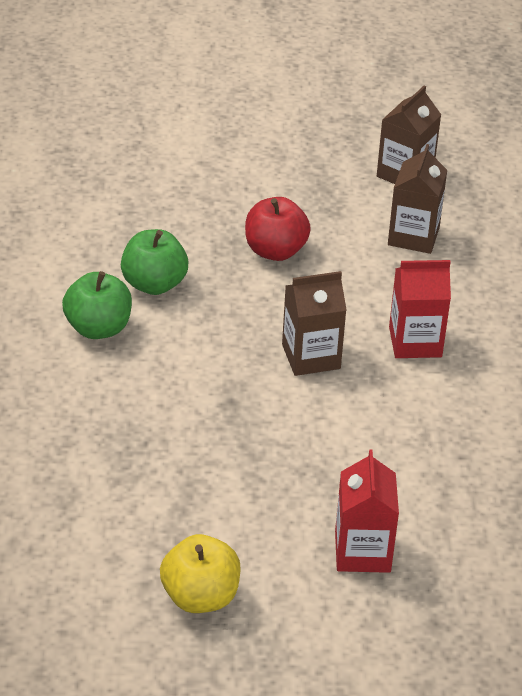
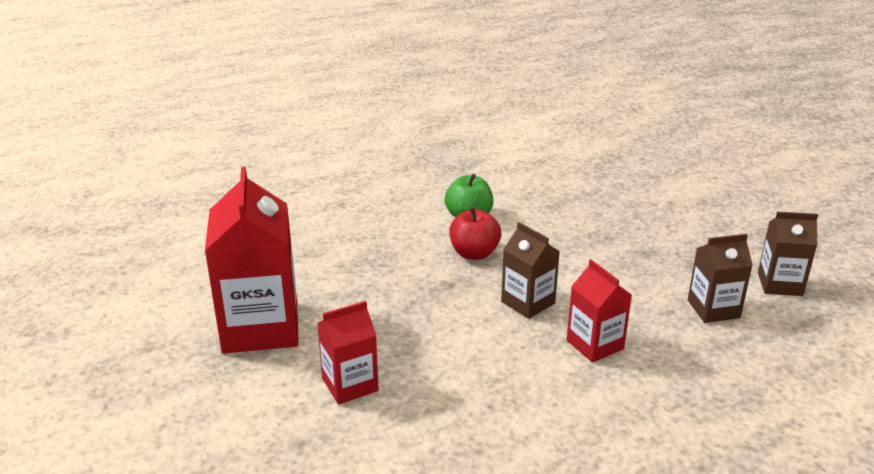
camera: 65 degrees right, 10 degrees down
(154, 284) = (530, 222): green apple -> none
(200, 597) = (260, 327): yellow apple -> red carton
(275, 251) = (619, 255): red apple -> red apple (474, 253)

